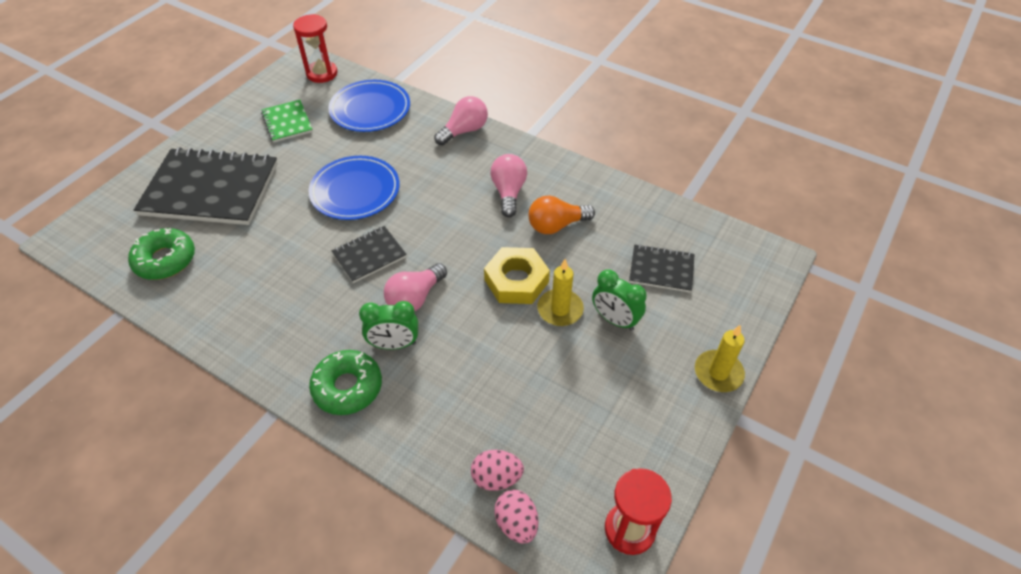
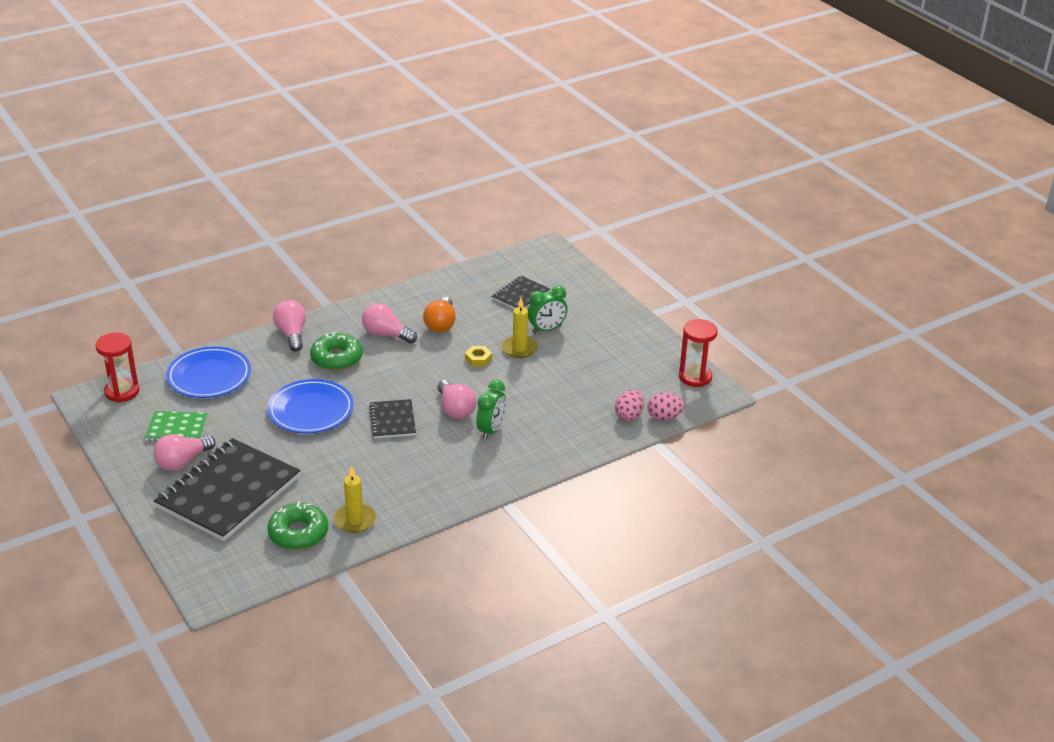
camera: 65 degrees left, 15 degrees down
(243, 145) = (182, 462): none -> pink light bulb
(347, 387) = (512, 461): green donut -> green donut (336, 358)
(516, 281) = (478, 359): yellow nut -> yellow nut, size x0.51
(718, 373) = (617, 306): yellow candle -> yellow candle (355, 520)

